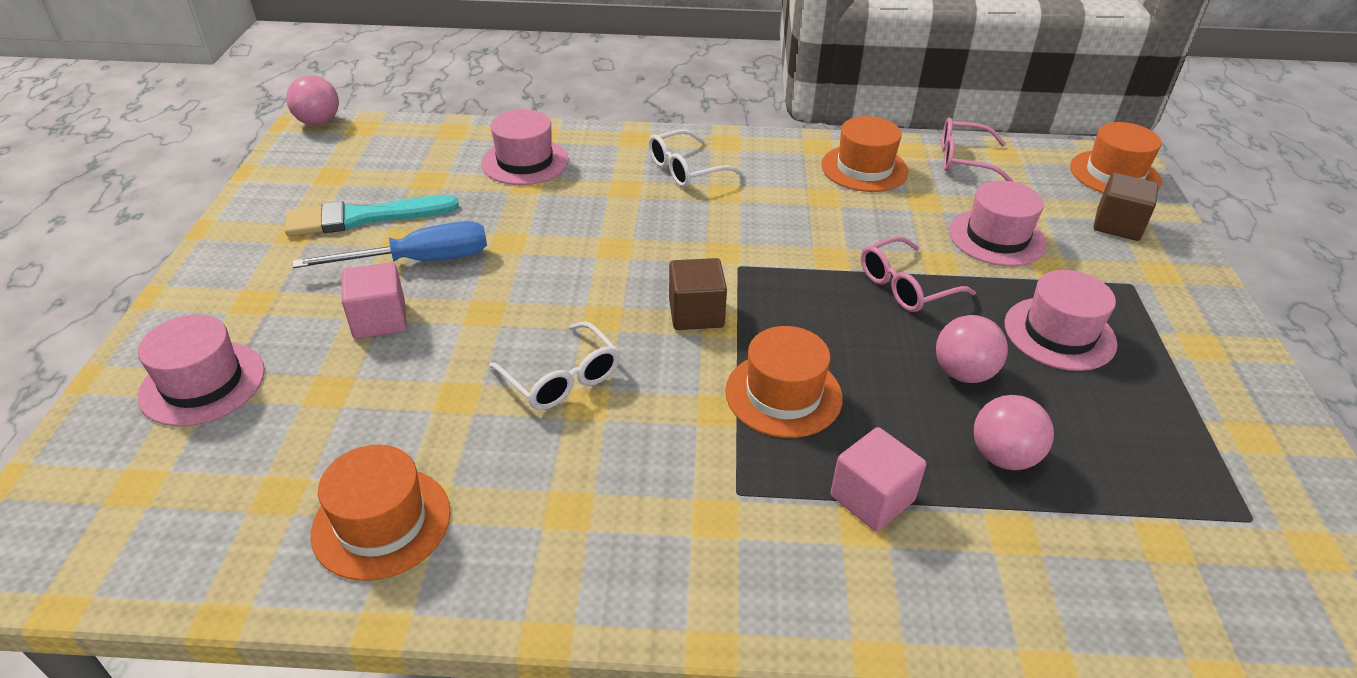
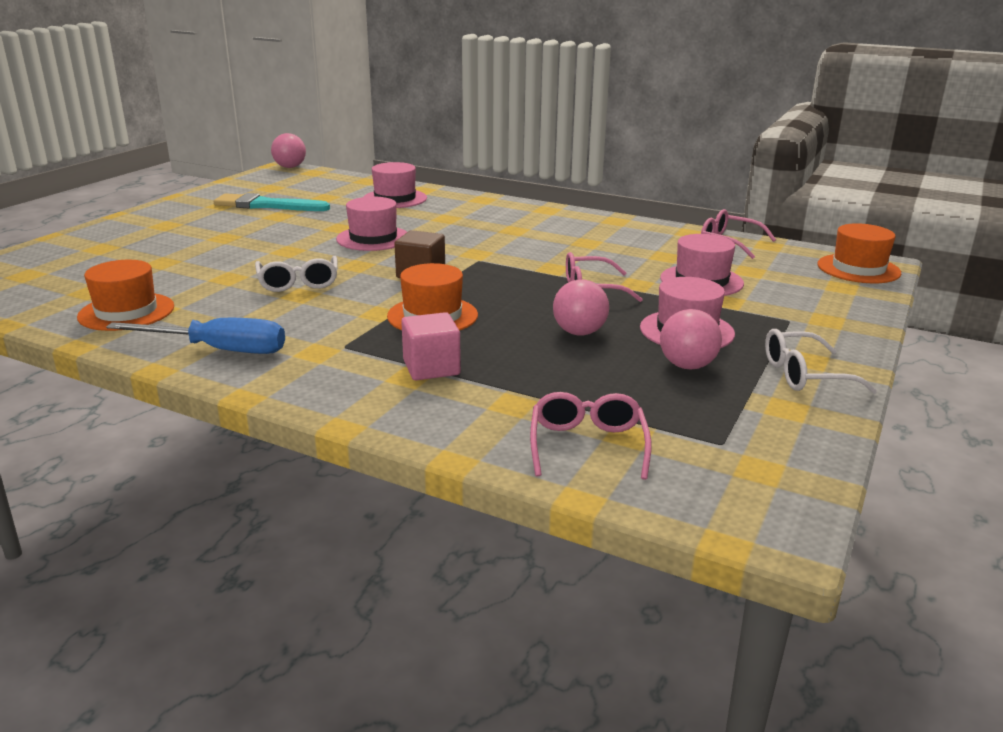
camera: 25 degrees right, 15 degrees down
(202, 383) = (102, 248): pink hat -> pink hat (373, 238)
(379, 320) = (223, 243): pink cube -> none
(419, 261) = (276, 226): blue screwdriver -> blue screwdriver (219, 350)
(686, 169) = (500, 217): white glasses -> white glasses (805, 375)
(864, 168) = (638, 235): orange hat -> none
(1003, 456) = (555, 372): pink ball -> pink ball (687, 366)
(1117, 225) = (821, 292): brown cube -> none
(1146, 578) = (587, 445): none -> pink glasses

